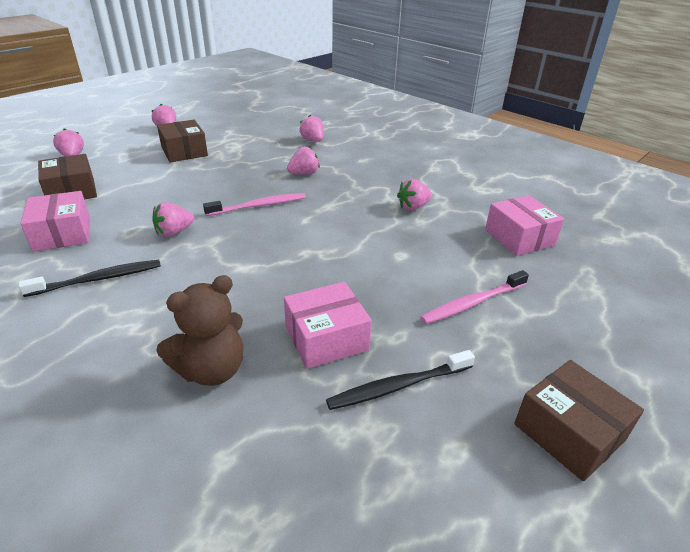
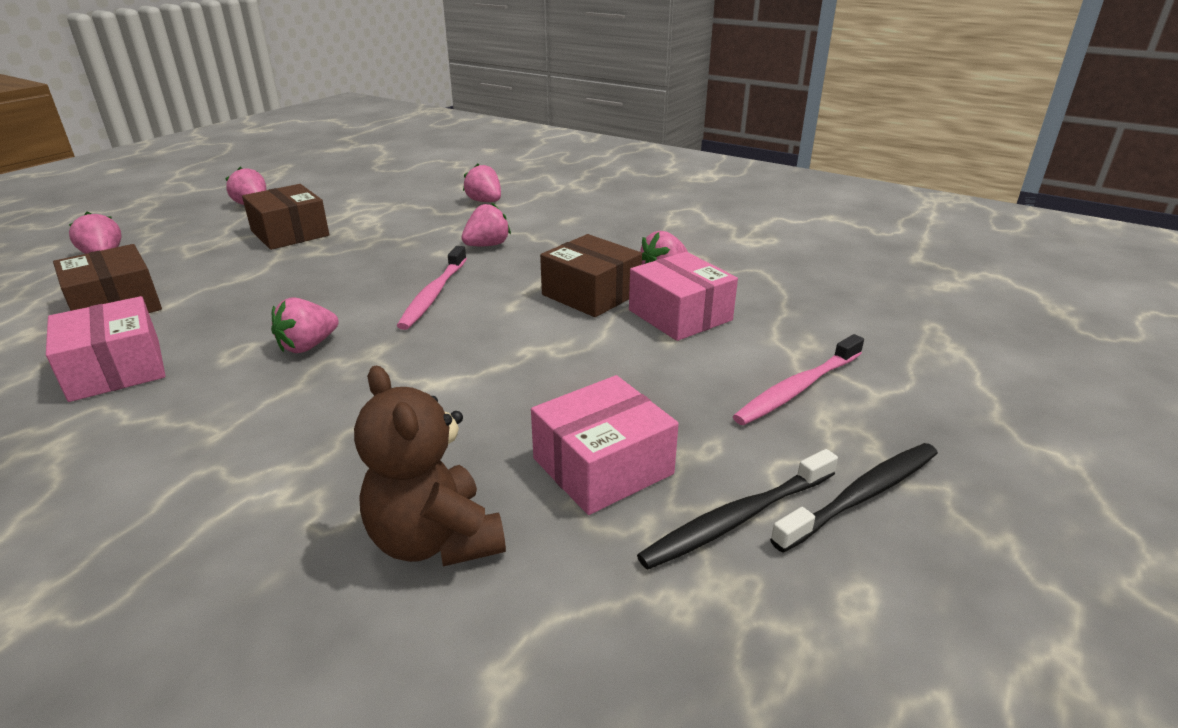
camera: 10 degrees left, 5 degrees down
(99, 279) = (200, 429): black toothbrush -> black toothbrush (862, 495)
(212, 370) = (435, 540): brown teddy bear -> brown teddy bear turned 105 degrees clockwise
(259, 206) = (433, 295): pink toothbrush -> pink toothbrush turned 135 degrees clockwise
(519, 237) = (825, 296): pink box -> pink box (680, 315)
(569, 432) = (1005, 543): brown box -> brown box (591, 294)

